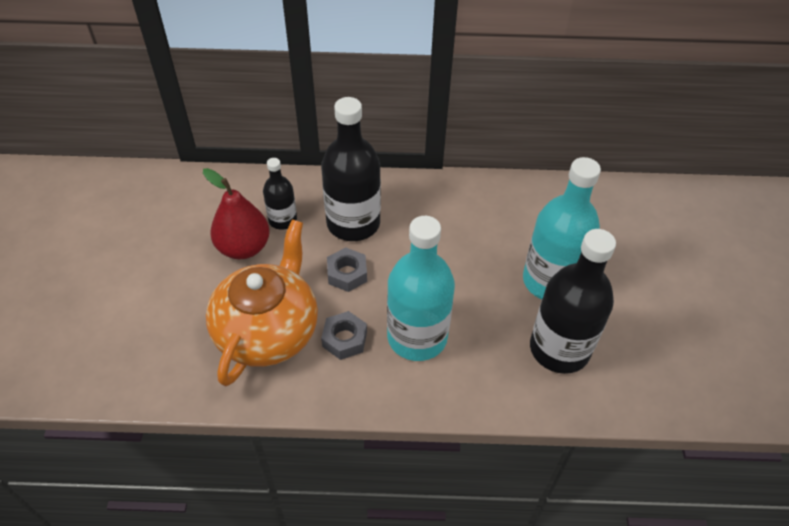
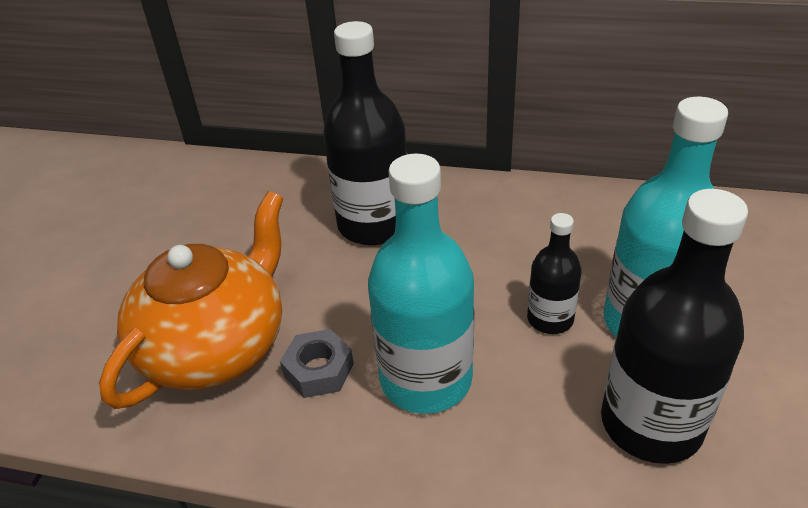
camera: 15 degrees right, 10 degrees down
(243, 247) = (223, 241): red pear -> none
(282, 220) = (283, 214): black bottle -> black bottle (550, 319)
(347, 274) = (348, 285): grey nut -> none

